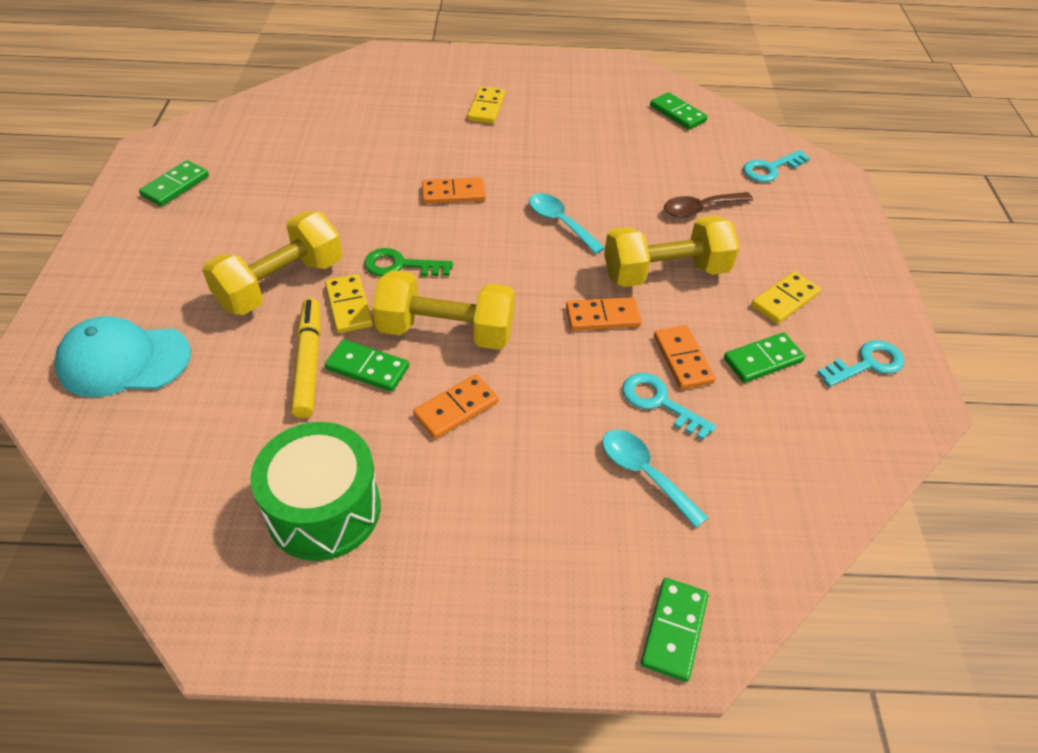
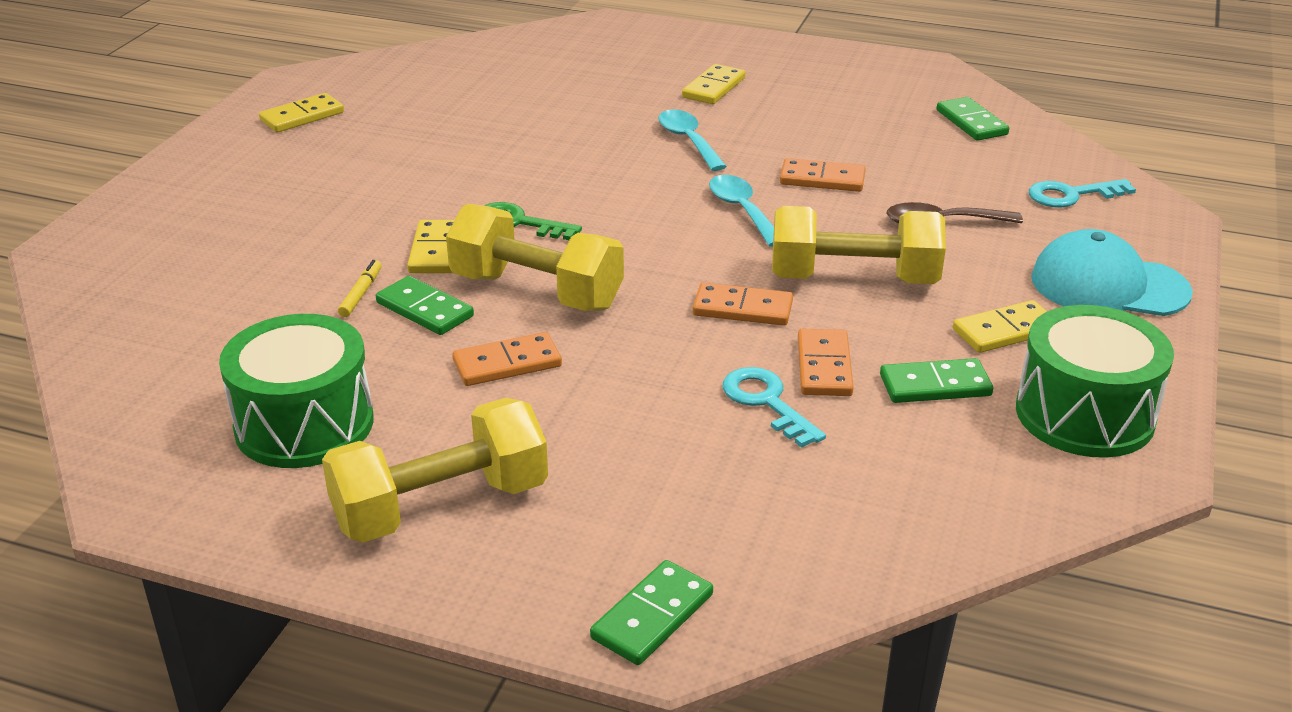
camera: 20 degrees right, 15 degrees down
(124, 360) = (164, 260): turquoise cap -> turquoise cap (1108, 285)
(175, 186) = (302, 117): green domino -> yellow domino
(281, 284) = (369, 220): yellow dumbbell -> yellow dumbbell (441, 506)
(309, 362) = (361, 294): yellow marker -> yellow marker, size x0.51
(453, 193) = (622, 165): orange domino -> orange domino (822, 179)
(644, 473) = (704, 465): turquoise spoon -> turquoise spoon (688, 141)
(866, 364) = (1084, 414): turquoise key -> green drum

